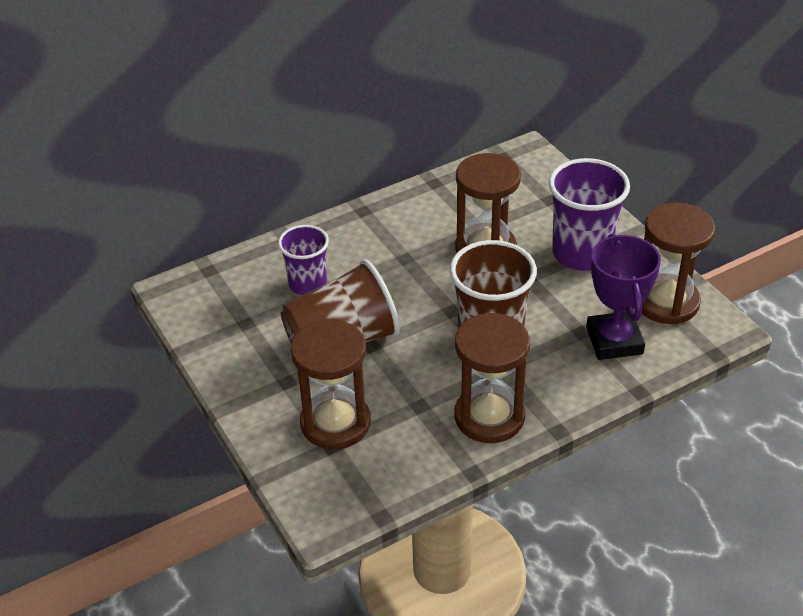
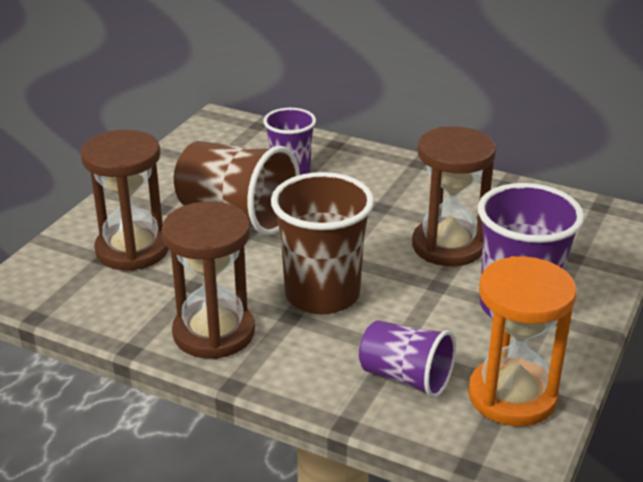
camera: 55 degrees right, 10 degrees down
(614, 341) = (406, 378): purple trophy -> purple cup
(666, 302) = (512, 396): brown hourglass -> orange hourglass

